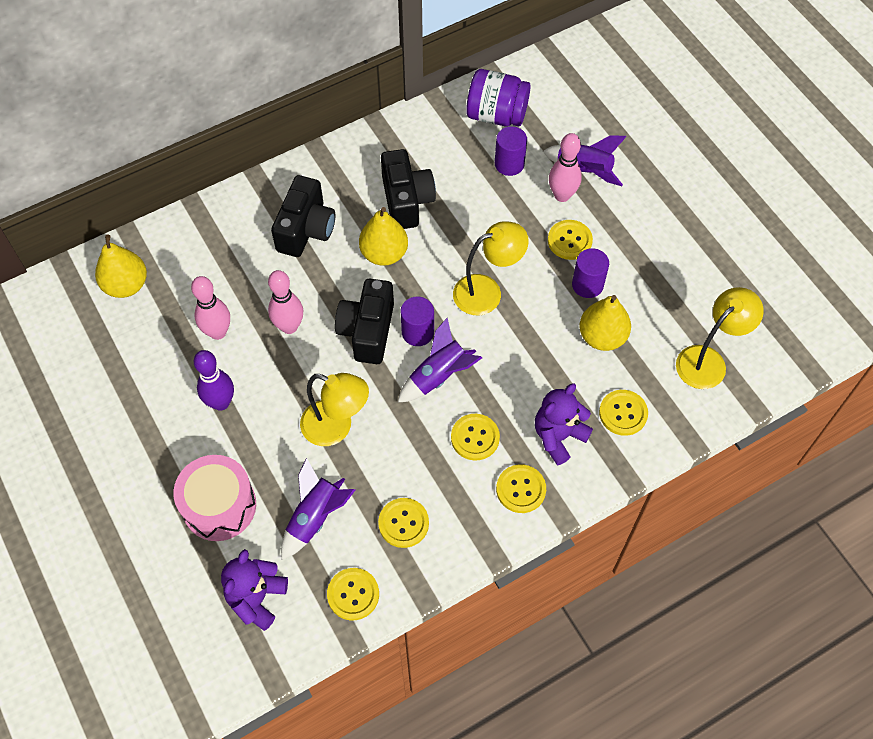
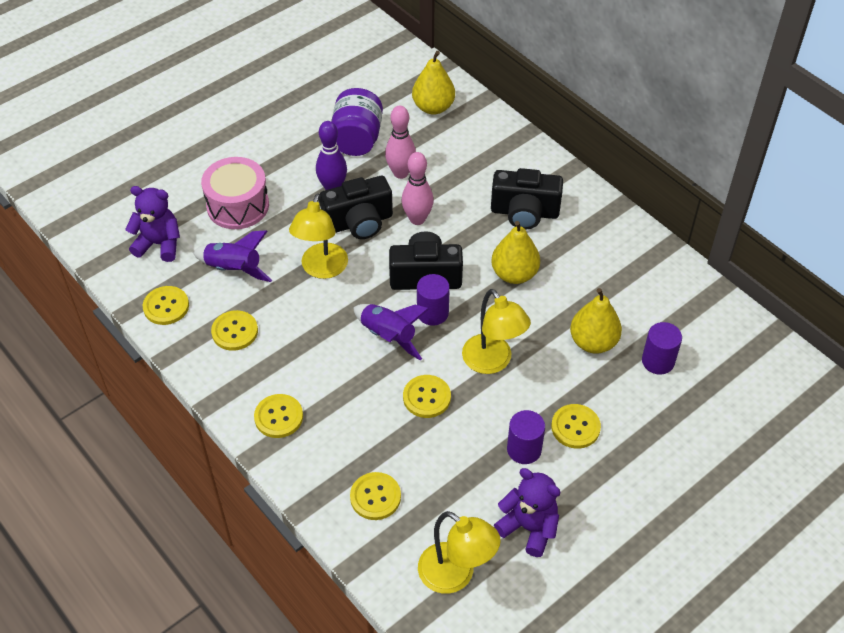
camera: 80 degrees right, 10 degrees down
(406, 200) = (582, 282): black camera -> black camera (359, 222)
(475, 438) = (327, 373): yellow button -> yellow button (426, 397)
(496, 115) = (719, 342): purple jar -> purple jar (357, 139)
(558, 436) = (340, 442): purple teddy bear -> purple teddy bear (529, 527)
(562, 195) = (632, 414): pink bowling pin -> none
(584, 171) = (673, 431): purple rocket -> none
(602, 337) = (463, 469): yellow pear -> yellow pear (593, 342)

